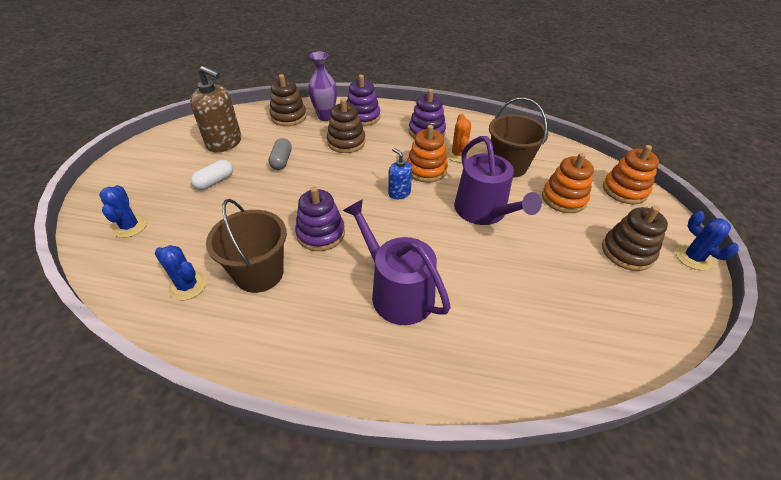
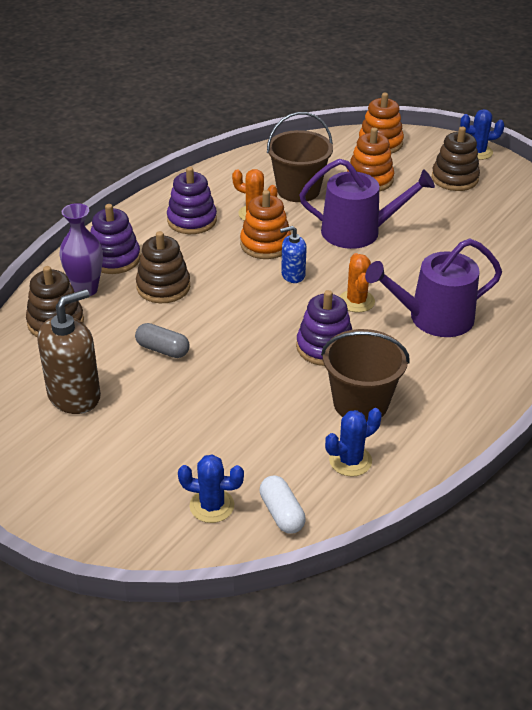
camera: 65 degrees left, 5 degrees down
(215, 181) = (166, 417): white capsule -> white capsule (281, 513)
(389, 236) = (356, 301): none -> orange cactus

